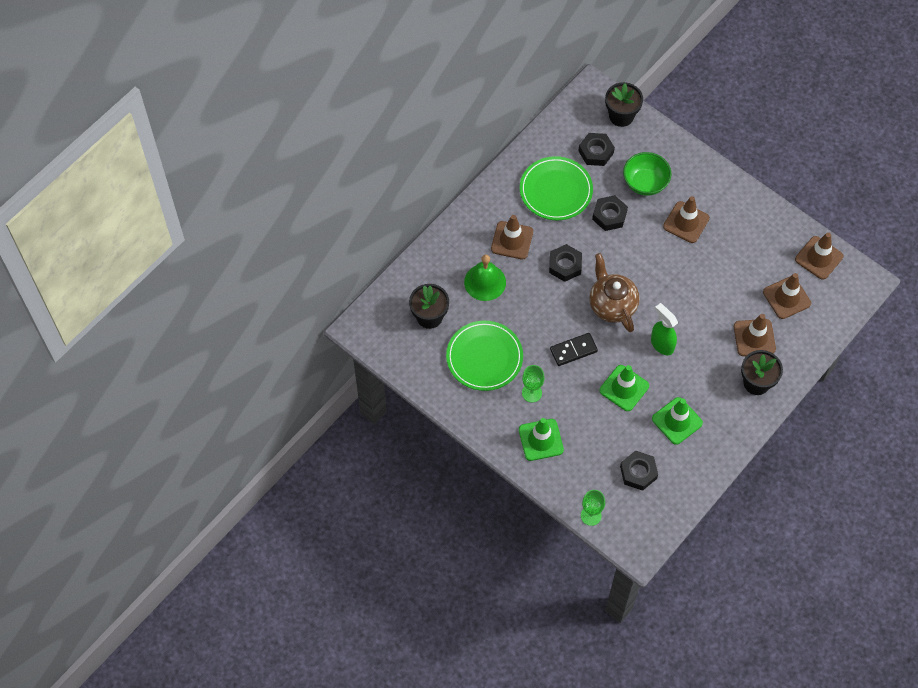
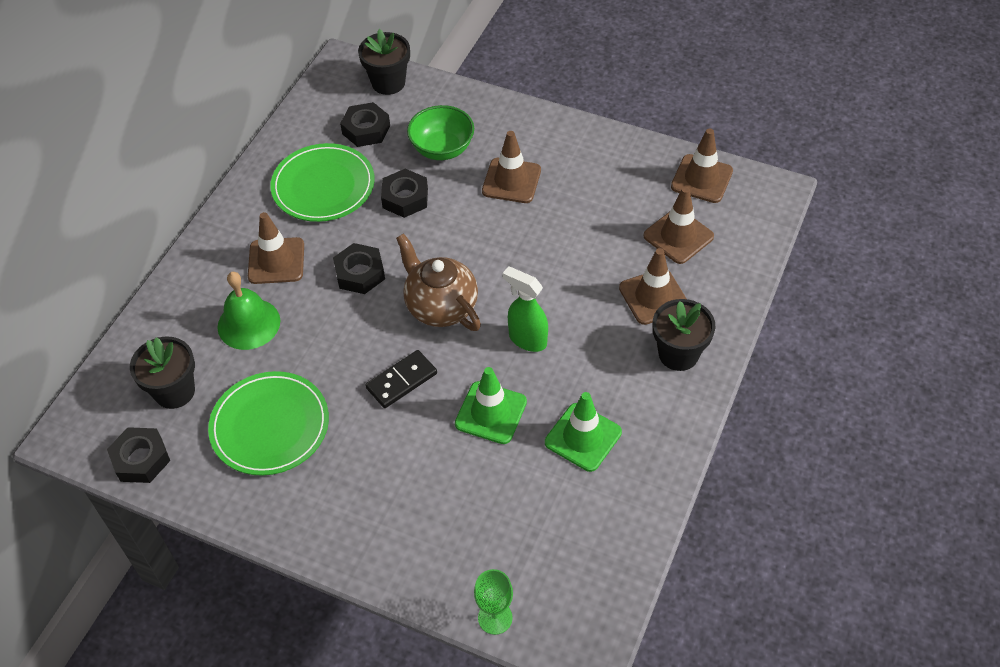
camera: 15 degrees left, 10 degrees down
(531, 393) = (354, 457): green goblet -> none
(541, 440) = (385, 522): green traffic cone -> none
(638, 472) = (549, 529): black nut -> black nut (141, 459)

